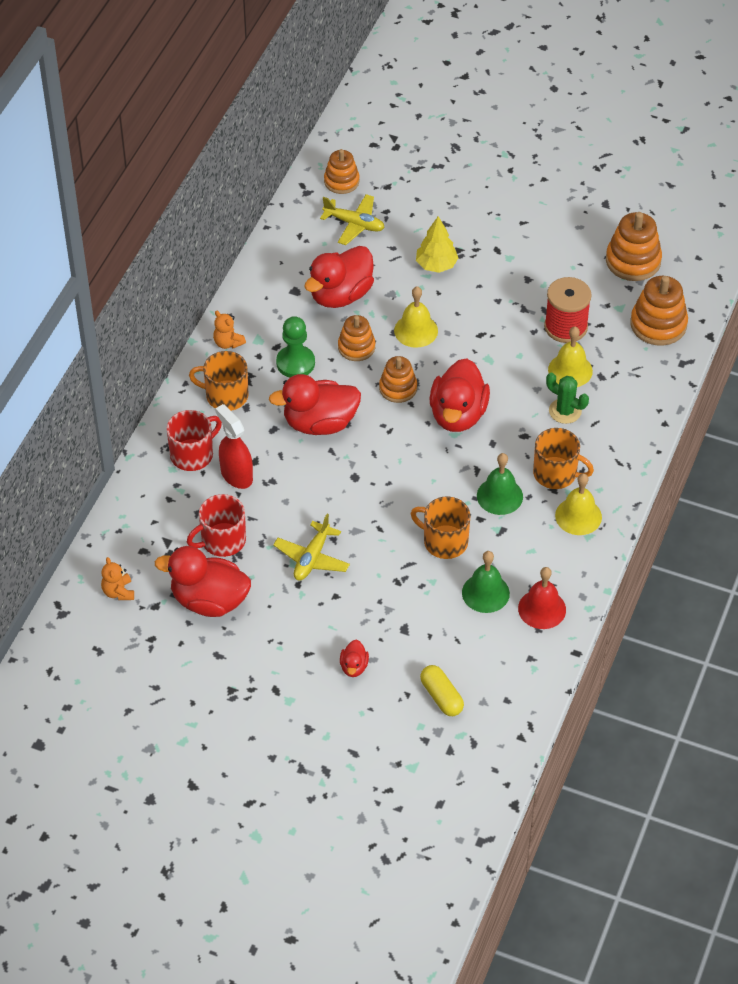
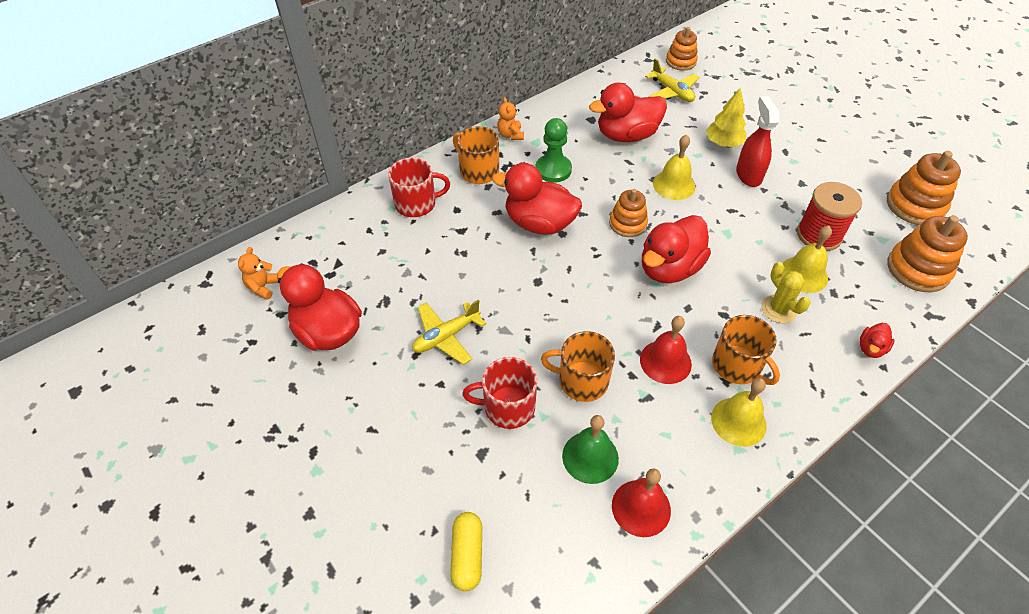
camera: 30 degrees right, 0 degrees up
(222, 540) = (382, 284): red mug -> red mug (507, 407)
(236, 475) = (438, 235): red spray bottle -> red spray bottle (748, 175)
(354, 667) = (403, 468): red duck -> red duck (871, 348)
(356, 347) = (613, 178): orange stacking toy -> none
(444, 541) = (581, 381): orange mug -> orange mug turned 45 degrees counterclockwise
(499, 496) = (665, 361): green bell -> red bell
(565, 411) = (779, 309): green cactus -> yellow cactus

